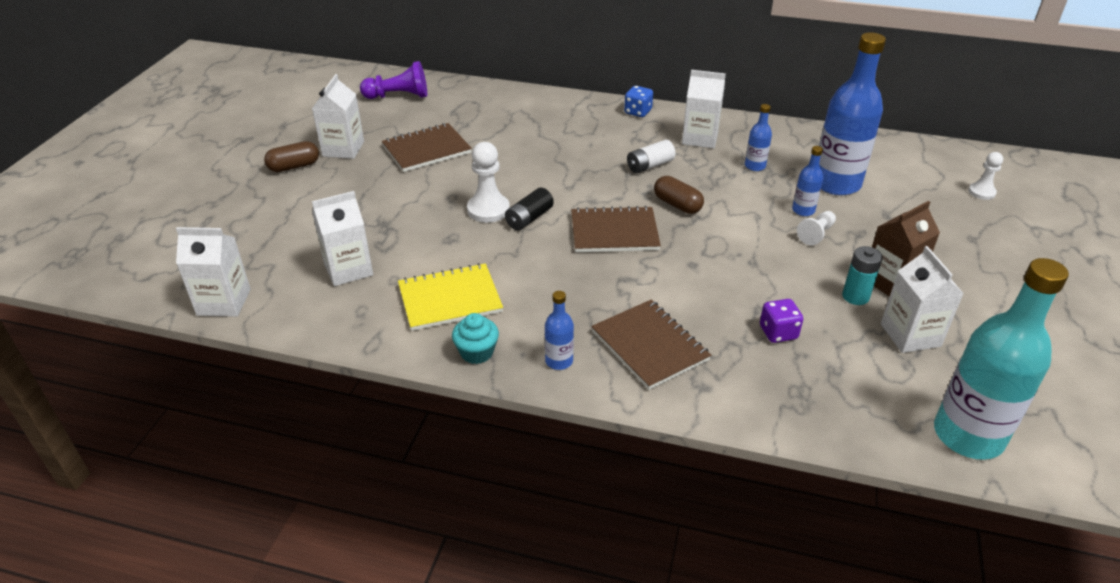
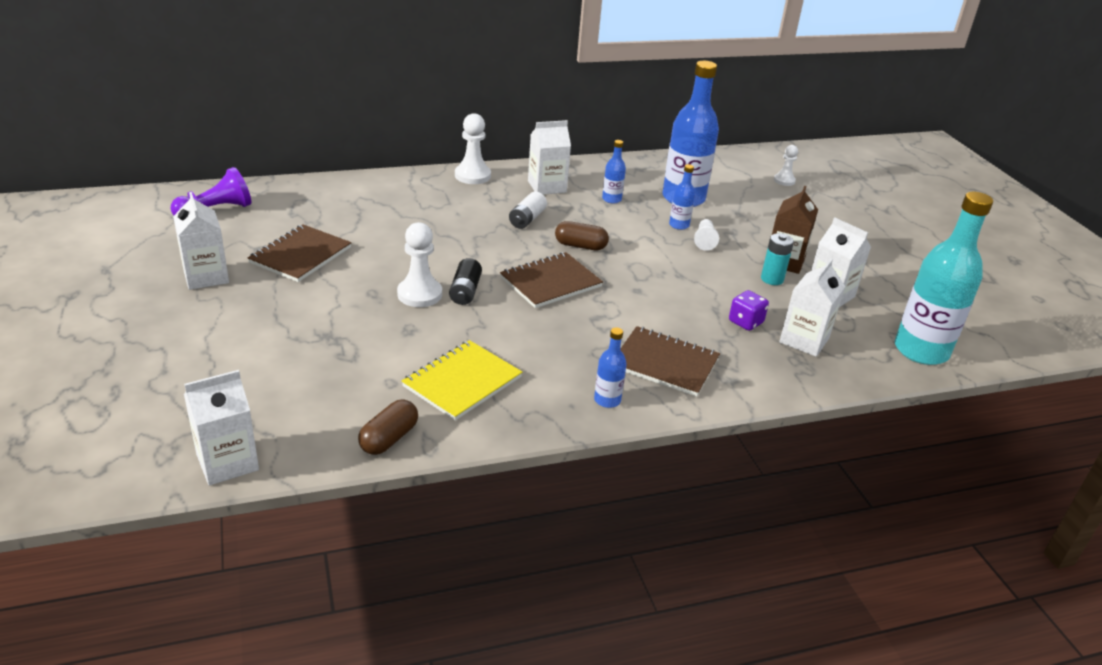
camera: 35 degrees left, 5 degrees down
(294, 166) = (165, 308): brown capsule -> brown capsule (389, 438)
(348, 269) = (334, 388): white carton -> white carton (804, 340)
(477, 352) = (532, 418): turquoise cupcake -> none
(637, 112) = (472, 176): blue dice -> white pawn

